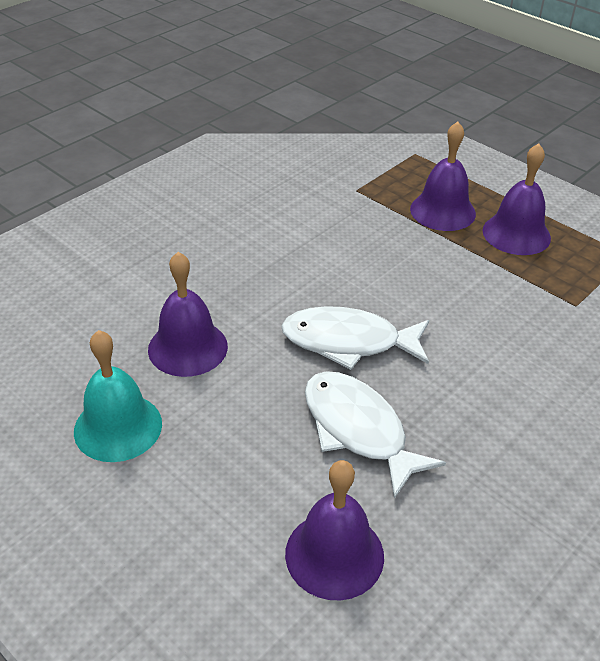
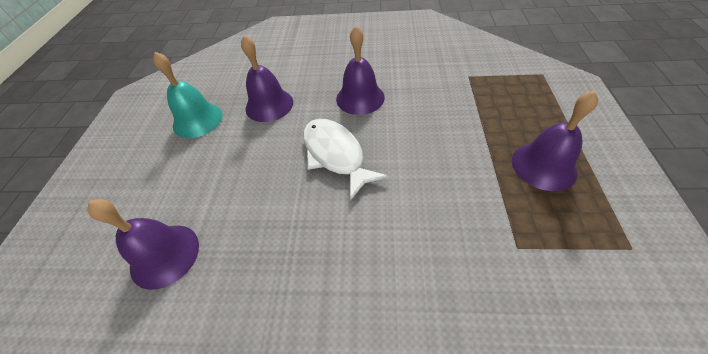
camera: 55 degrees right, 10 degrees up
(358, 430) = (268, 204): white fish -> none
(442, 211) = (508, 118): purple bell -> purple bell (360, 98)

